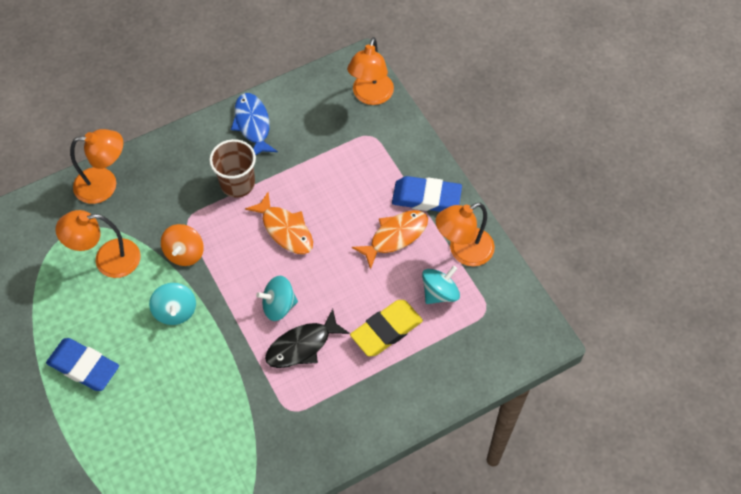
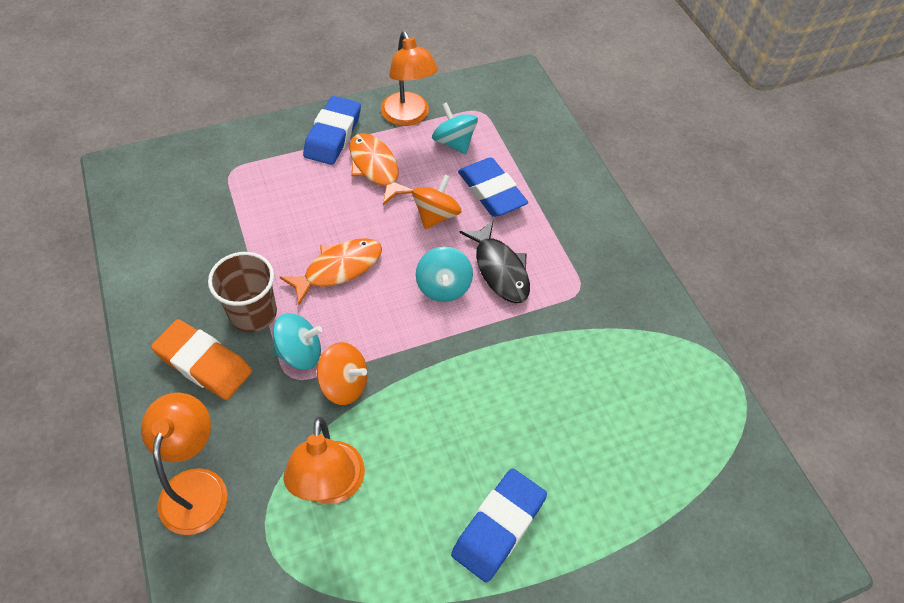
camera: 85 degrees left, 5 degrees down
(175, 311) = (430, 402): turquoise spinning top -> turquoise spinning top (300, 353)
(193, 165) = (204, 363): none -> orange eraser
(253, 124) = (165, 287): blue fish -> none
(351, 290) = (436, 215): none -> orange spinning top
(370, 96) = (173, 163): orange lamp -> none
(386, 330) = (491, 192): yellow eraser -> blue eraser

